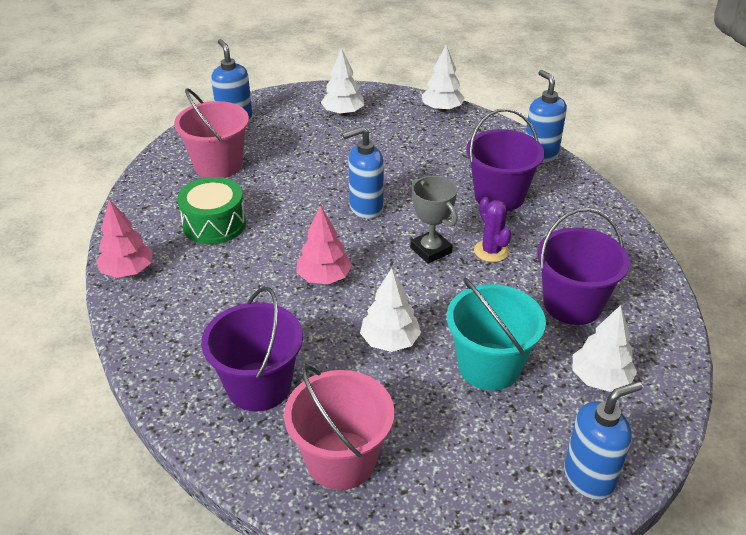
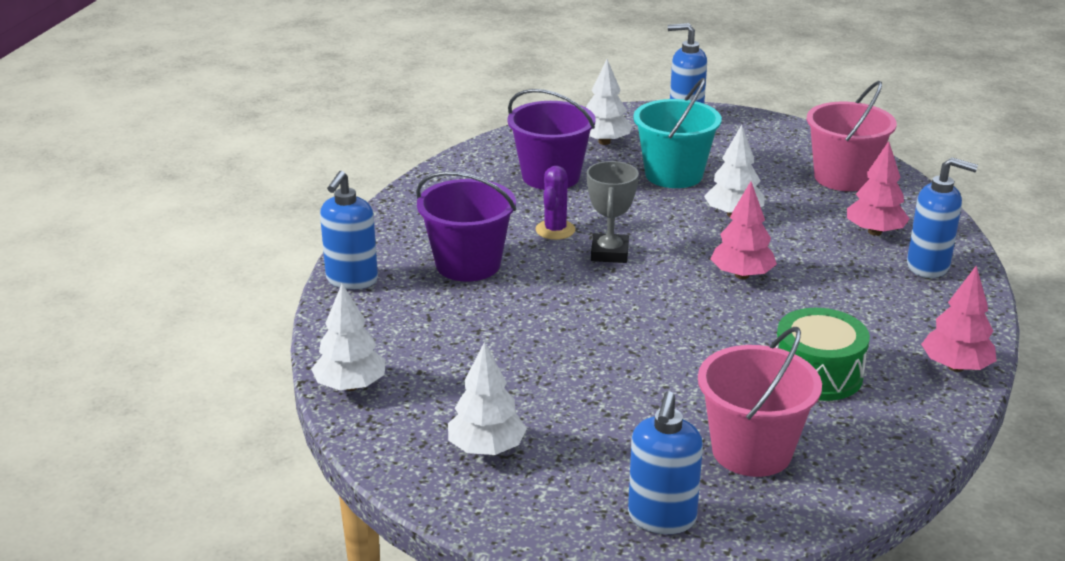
camera: 140 degrees left, 10 degrees down
(259, 386) = (874, 232): purple bucket -> pink tree
(365, 208) = (623, 315): blue soap dispenser -> blue soap dispenser (928, 266)

